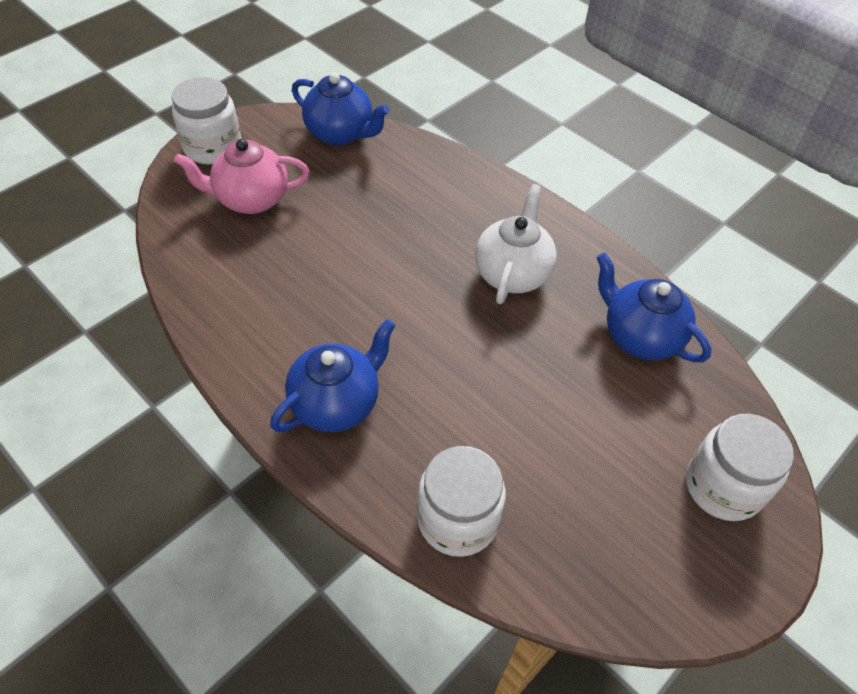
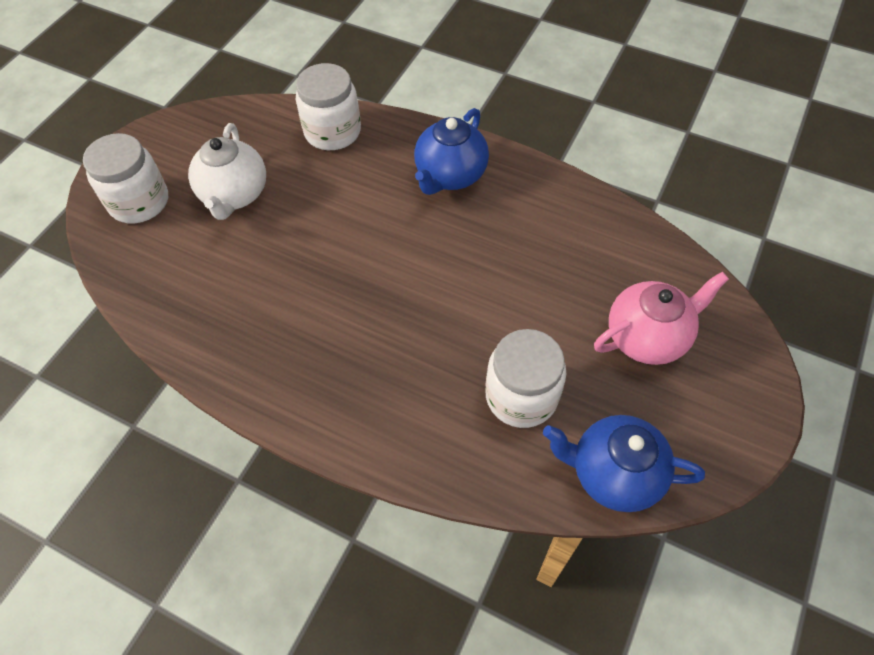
camera: 165 degrees right, 5 degrees up
(213, 147) = (744, 395): white jar -> white jar (521, 396)
(512, 273) = (339, 335): white teapot -> white teapot (234, 195)
(640, 336) = (204, 305): blue teapot -> none

